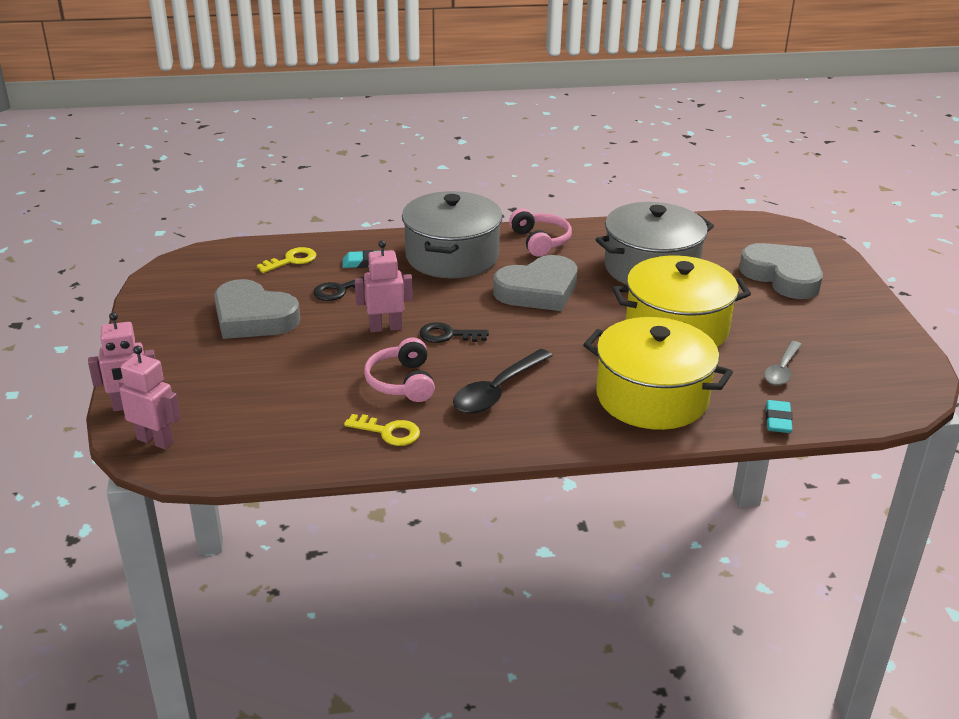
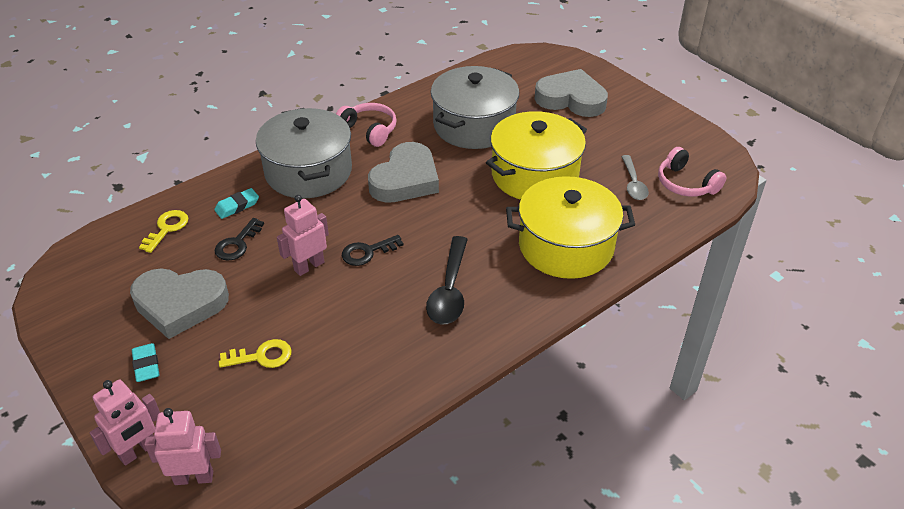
camera: 30 degrees left, 10 degrees up
(388, 432) = (395, 370): yellow key -> yellow key (262, 356)
(402, 382) = (367, 315): pink headphones -> pink headphones (686, 184)
(778, 420) = (664, 229): turquoise eraser -> turquoise eraser (146, 365)

